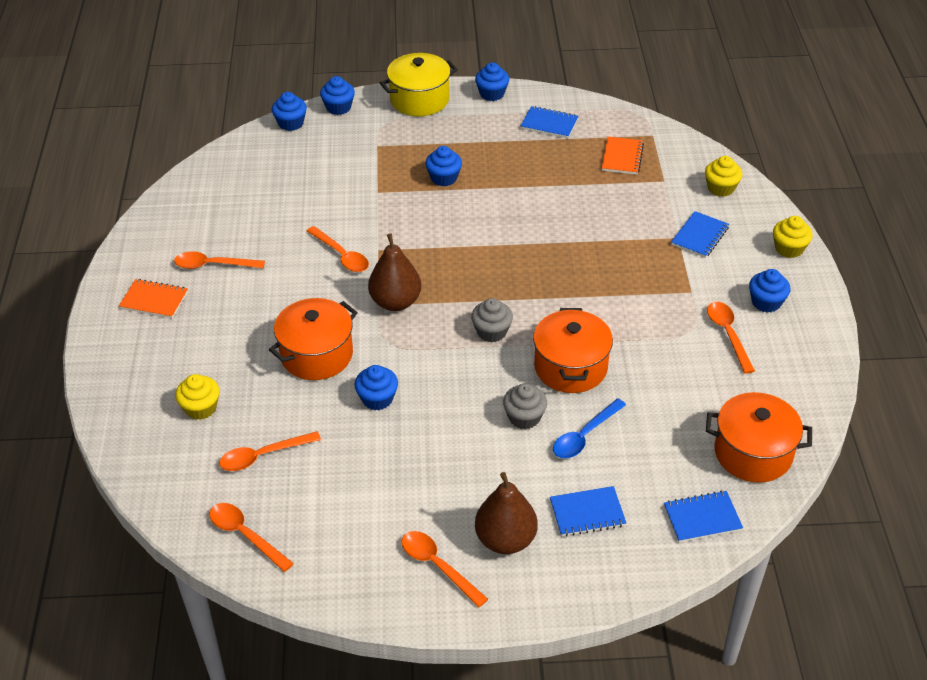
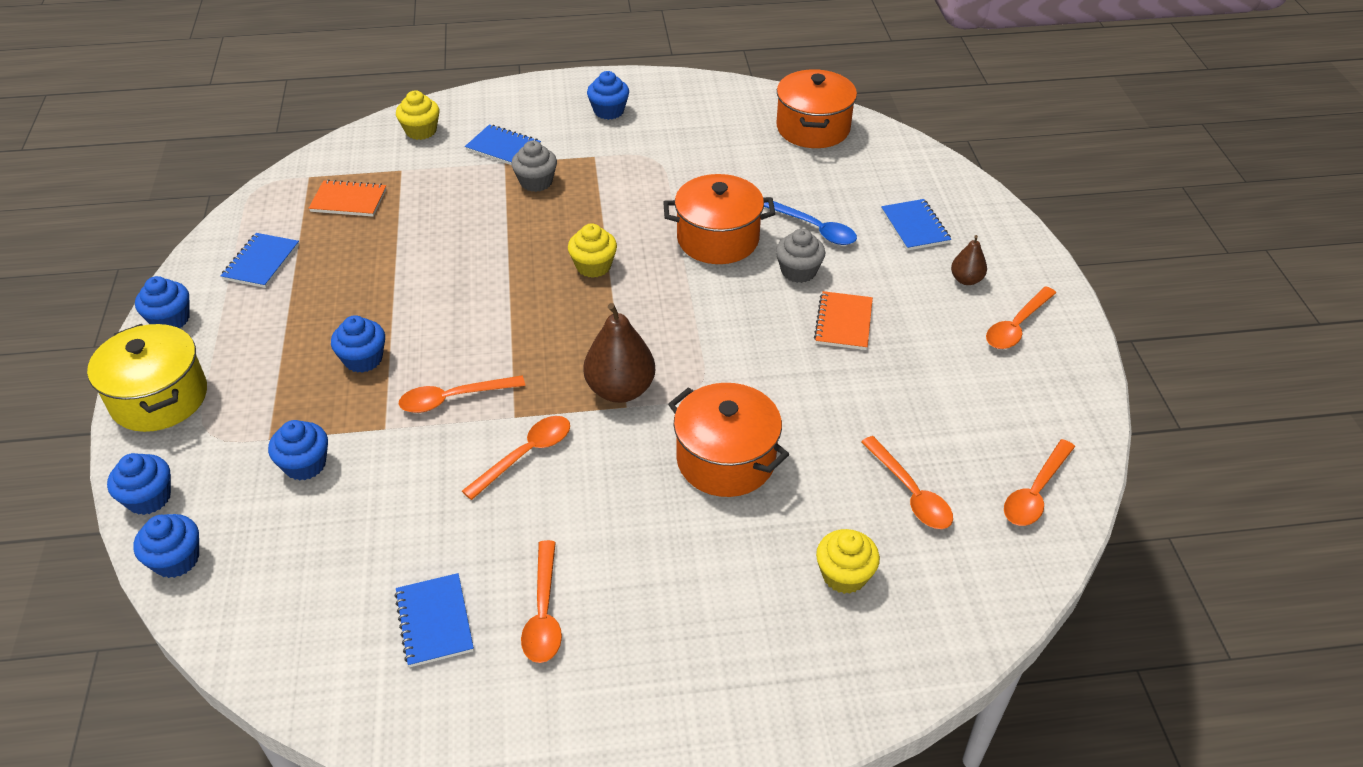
camera: 95 degrees left, 0 degrees up
(154, 300) = (628, 682): orange notebook -> orange notebook (843, 322)
(377, 399) = (793, 393): blue cupcake -> blue cupcake (305, 464)
(491, 332) = (668, 301): grey cupcake -> grey cupcake (536, 182)
(505, 539) = (966, 280): brown pear -> brown pear, size x0.54
(702, 518) = (898, 159): blue notebook -> blue notebook (434, 621)
(728, 334) = (657, 135): orange spoon -> orange spoon (453, 398)
(789, 248) = (527, 93): yellow cupcake -> yellow cupcake (593, 266)

